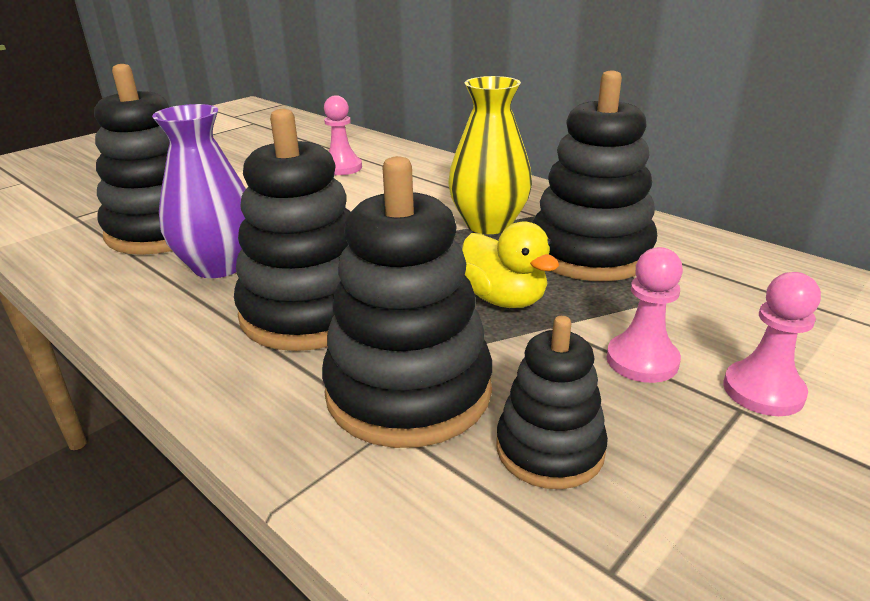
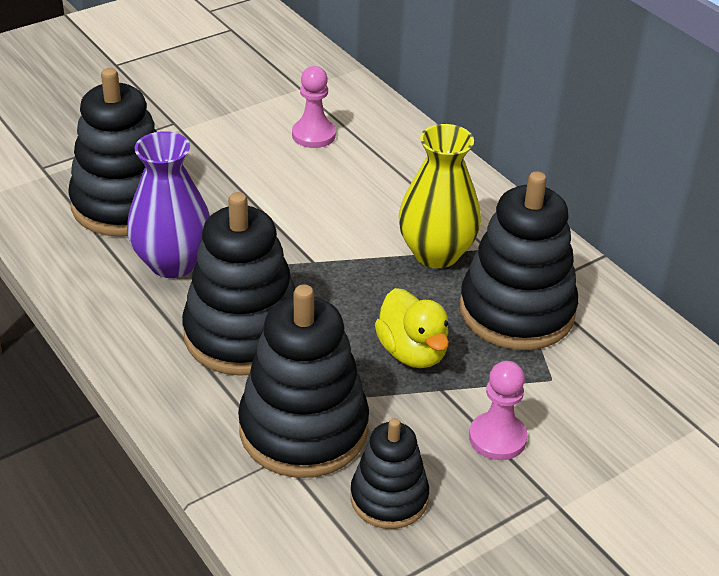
camera: 10 degrees right, 10 degrees up
(763, 391) = (576, 484): pink pawn -> none

